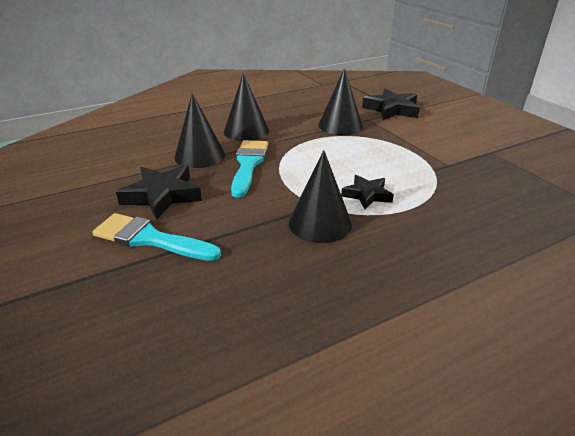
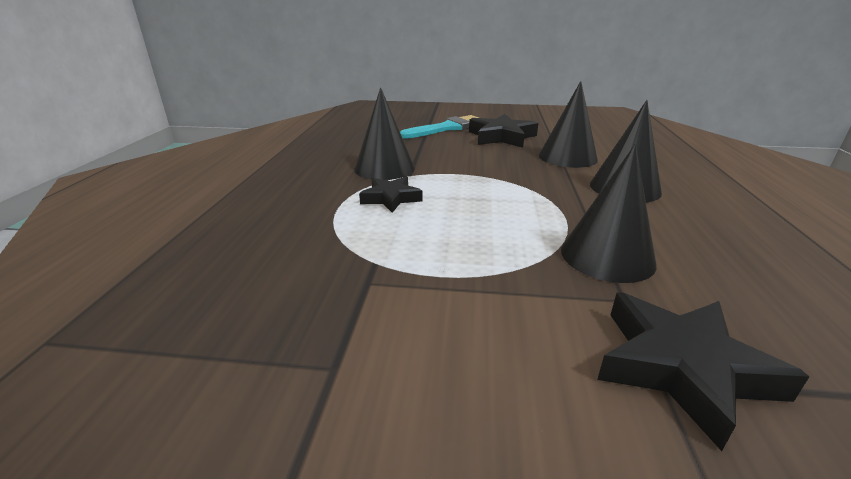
camera: 125 degrees right, 5 degrees down
(248, 164) = (525, 170): turquoise brush -> none

